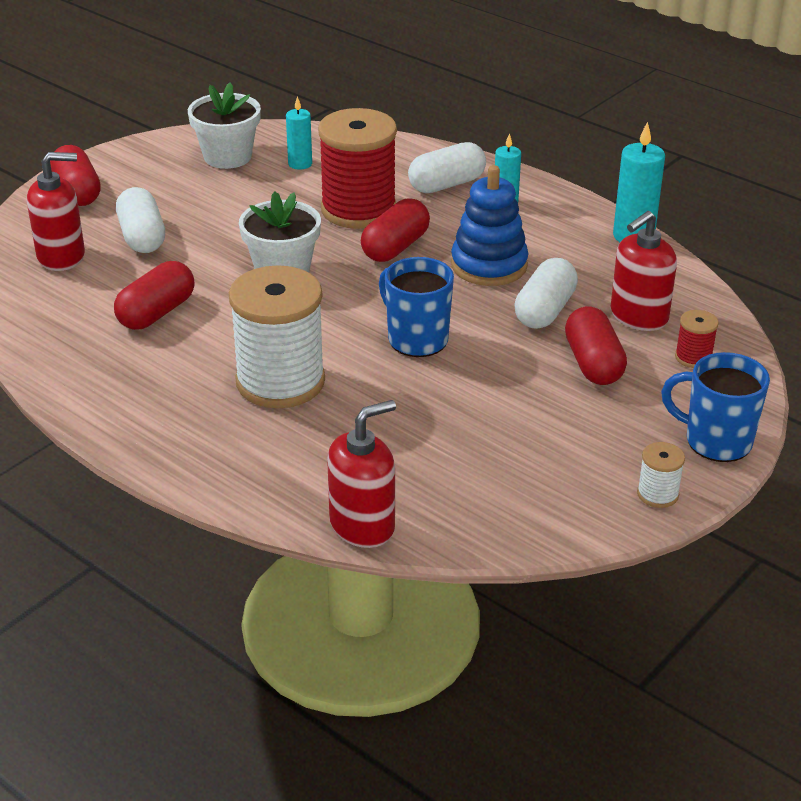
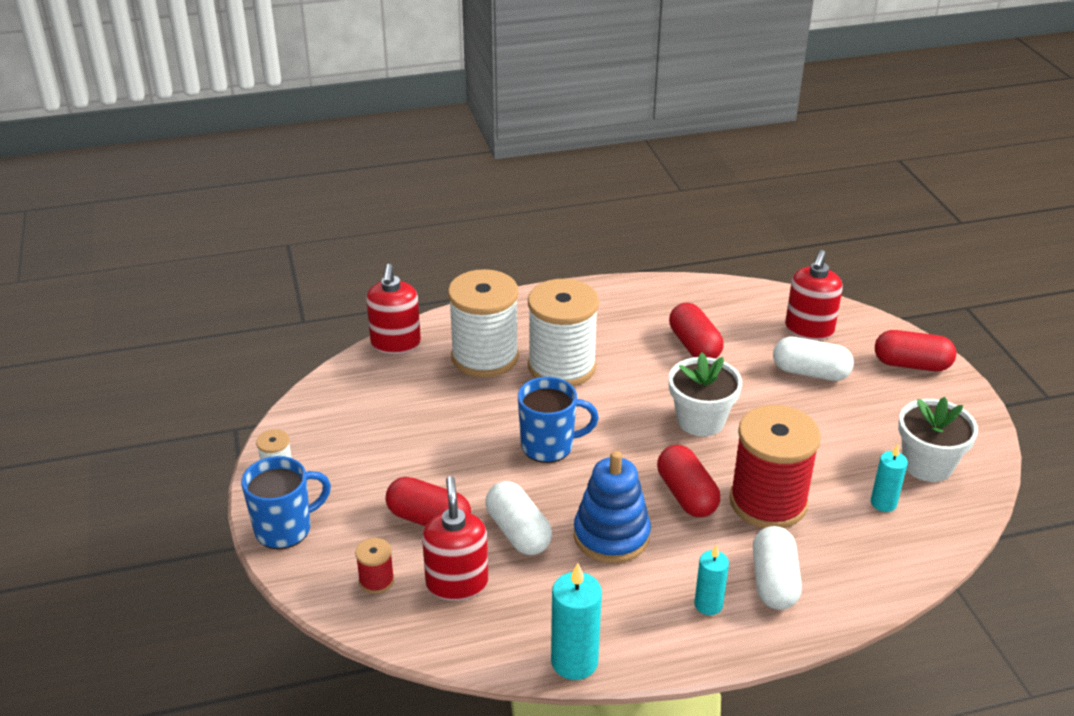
camera: 125 degrees right, 0 degrees up
(317, 442) = (485, 357): none -> white spool

